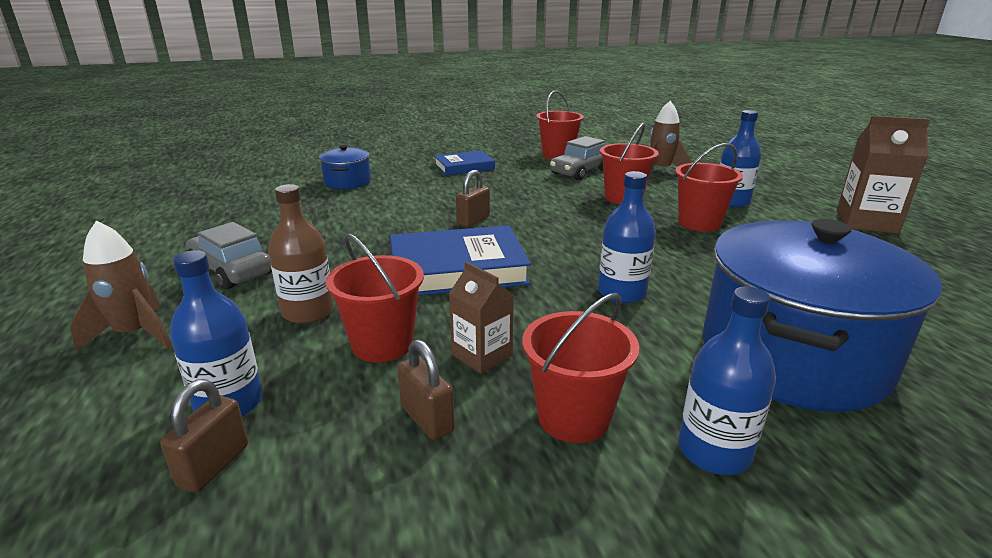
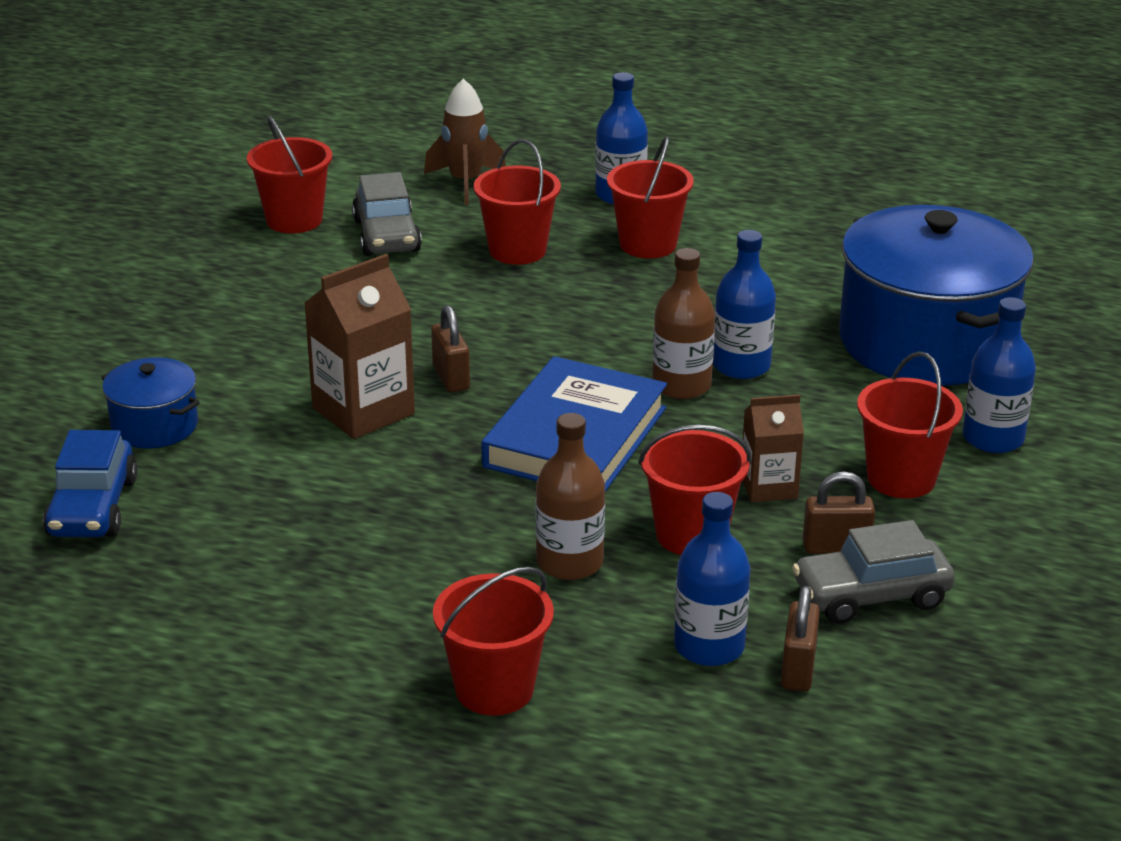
camera: 55 degrees left, 5 degrees up
(135, 334) = (494, 689): brown rocket -> red bucket
(214, 465) = (798, 669): brown padlock -> brown padlock turned 45 degrees clockwise
(231, 271) = (387, 595): grey car -> grey car (871, 596)
(267, 191) = (93, 508): none -> blue car
(464, 167) = (231, 309): blue book -> none
(564, 281) = (681, 385): none -> brown bottle
(866, 222) = (762, 159): brown carton -> brown carton (363, 411)

